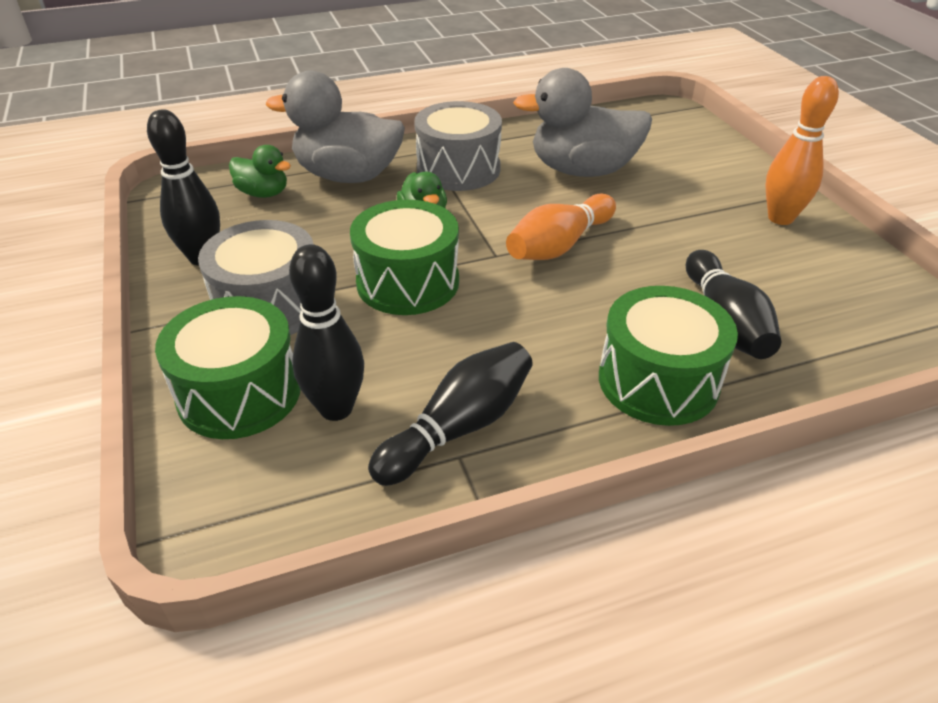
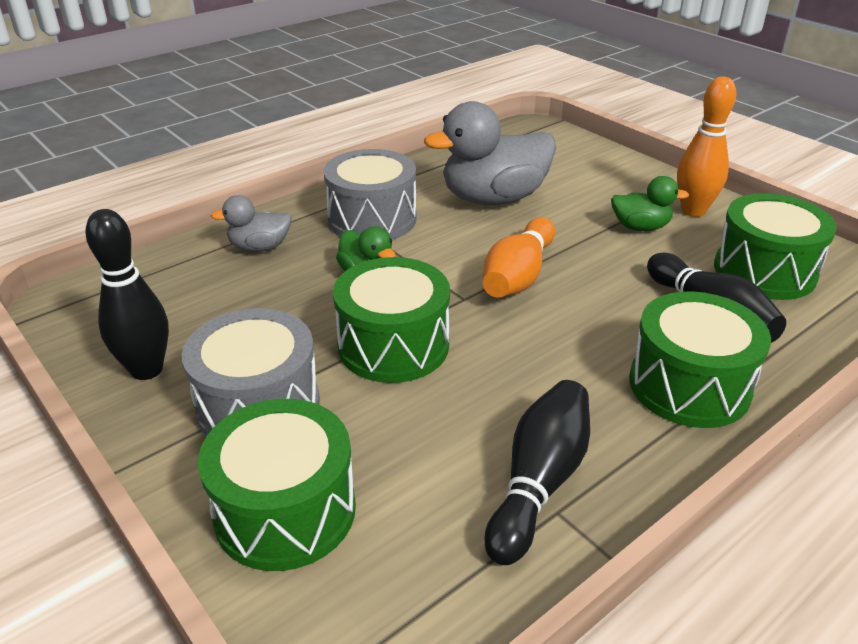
camera: 20 degrees left, 5 degrees down
(263, 193) = (175, 284): green duck -> green duck (640, 227)
(336, 408) = (402, 498): black bowling pin -> none
(348, 176) = (260, 247): grey duck -> grey duck, size x0.51
(816, 292) = (764, 271): none -> green drum

